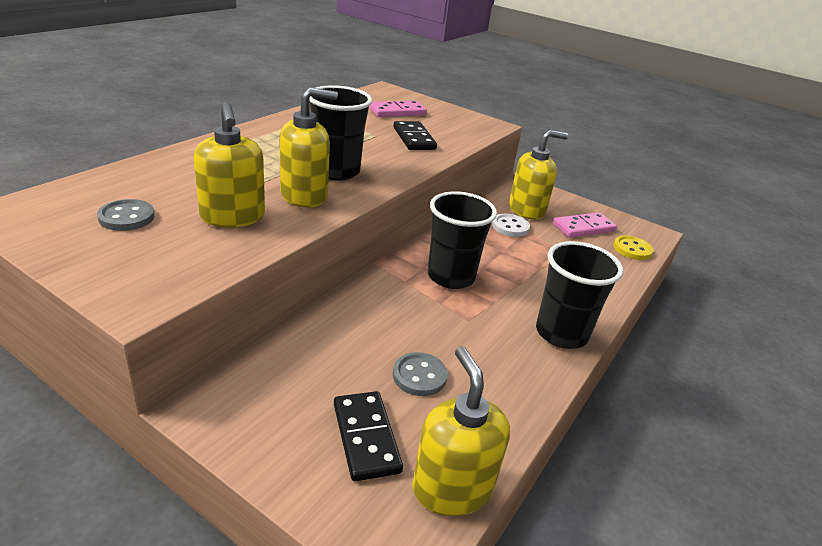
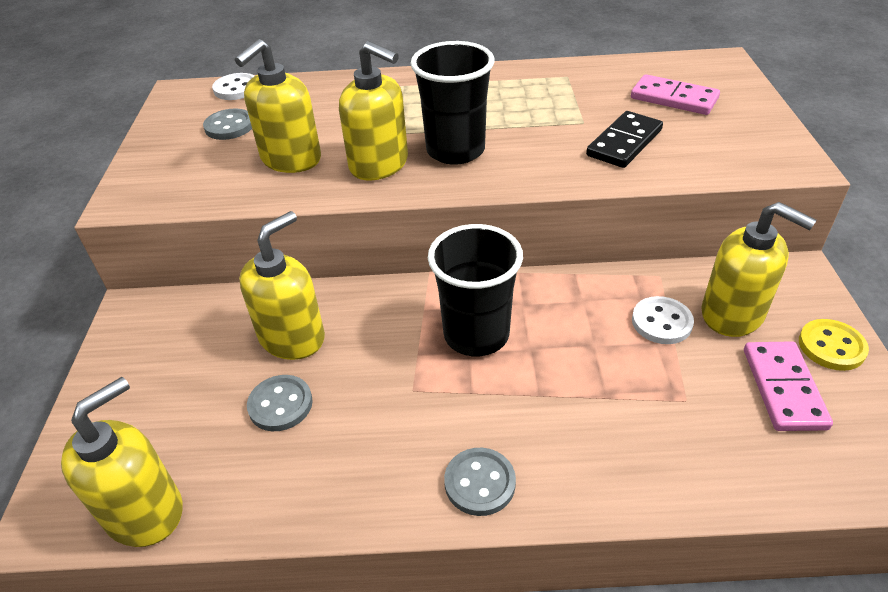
camera: 60 degrees right, 10 degrees up
(70, 191) = (236, 89): none -> white button
(359, 341) = (292, 337): none -> yellow soap dispenser
(365, 437) = (167, 417): black domino -> none
(561, 333) = (479, 483): black cup -> grey button
(583, 228) = (783, 388): pink domino -> pink domino turned 60 degrees clockwise
(632, 249) = (813, 470): yellow button -> yellow button (831, 346)

